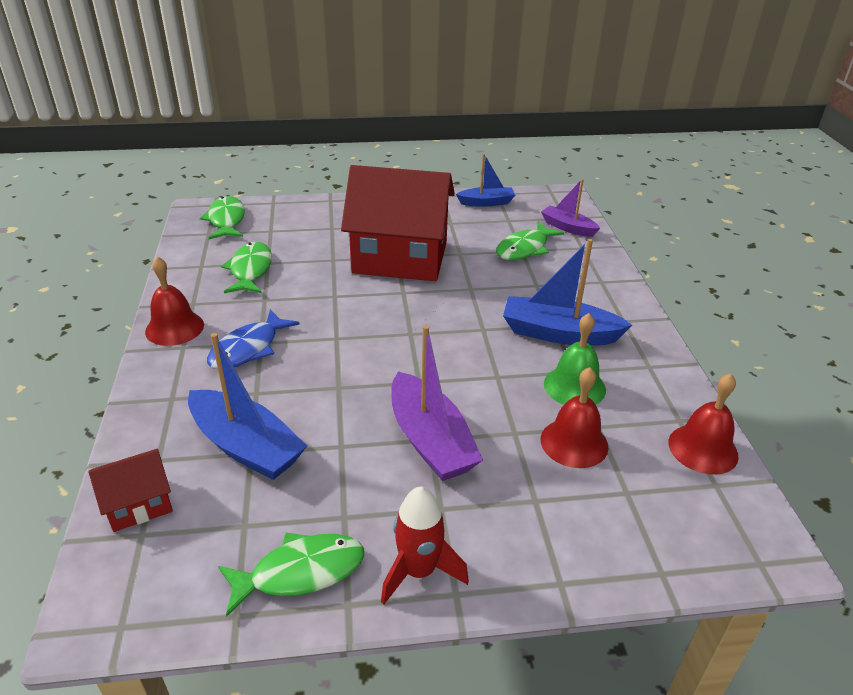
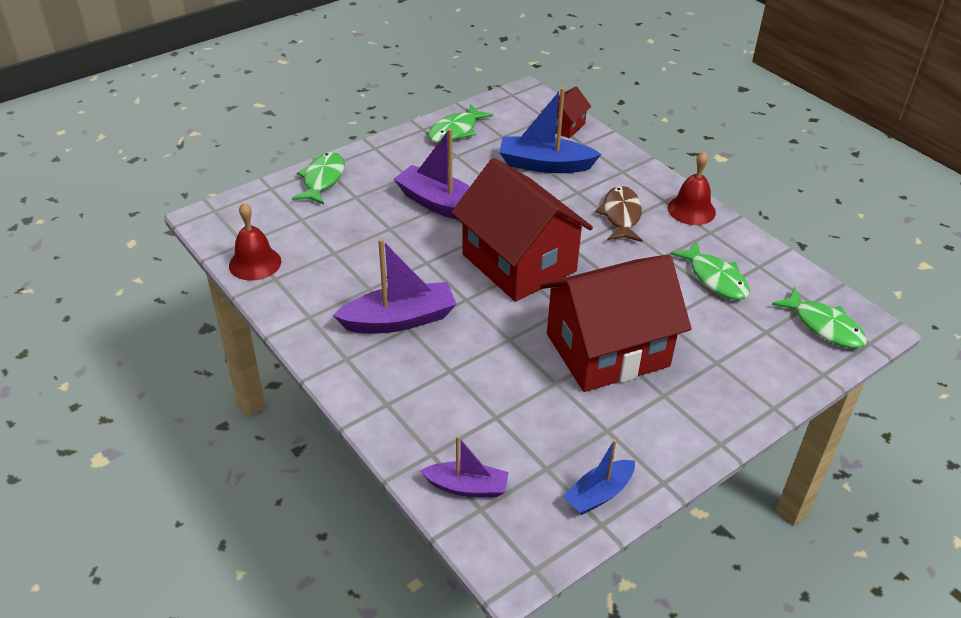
camera: 150 degrees right, 5 degrees up
(248, 349) = (621, 215): blue fish -> brown fish
(403, 342) = (519, 263): none -> red house
(419, 571) = (399, 149): red rocket -> none
(524, 249) = (494, 421): green fish -> green fish (322, 179)
(559, 333) = (399, 320): blue boat -> purple boat
(574, 386) = (364, 276): green bell -> none
(574, 443) = (346, 236): red bell -> none

